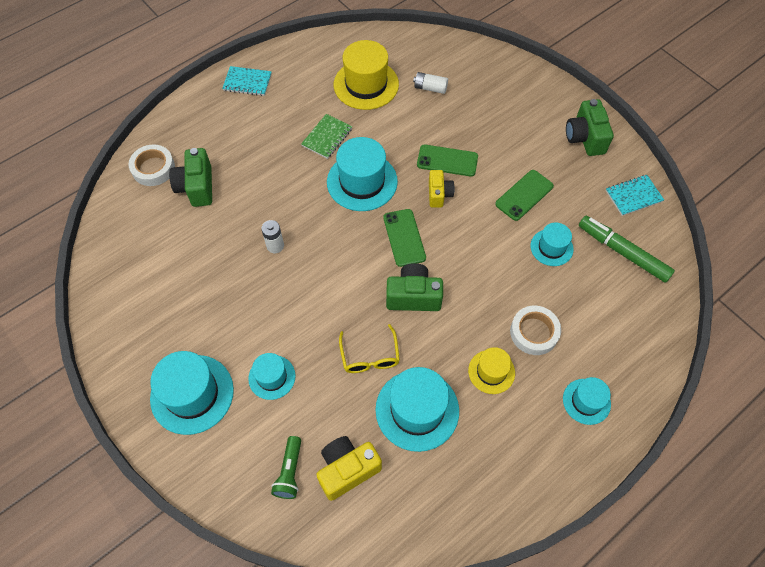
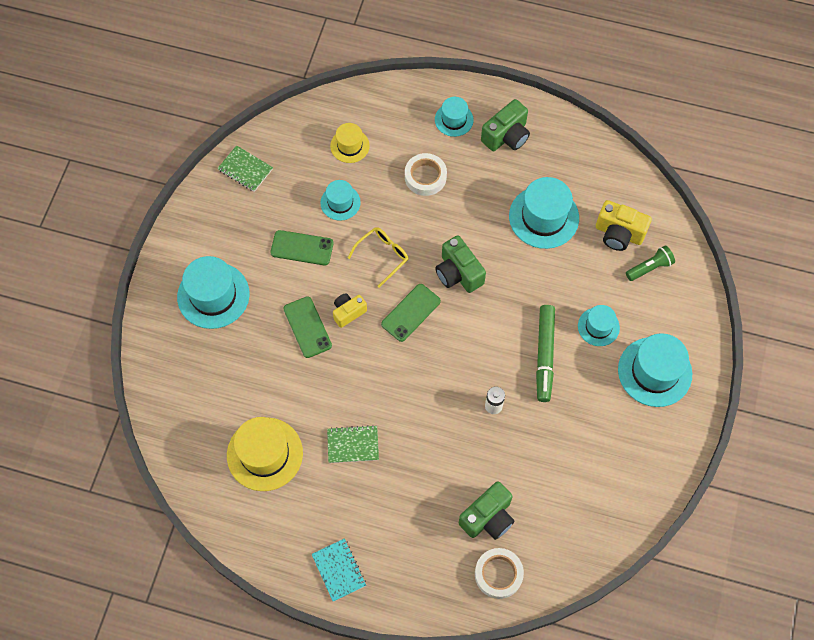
camera: 125 degrees left, 5 degrees up
(362, 181) = (380, 381): turquoise hat -> turquoise hat (213, 295)
(370, 356) = (530, 272): yellow glasses -> yellow glasses (382, 255)
(430, 88) = (230, 393): white battery -> none
(491, 371) = (478, 187): yellow hat -> yellow hat (350, 146)
(585, 138) = (204, 233): green camera -> green camera (506, 136)
(623, 252) = (309, 152): green marker -> green marker (544, 355)
(633, 196) = (245, 169): turquoise notebook -> green notebook

